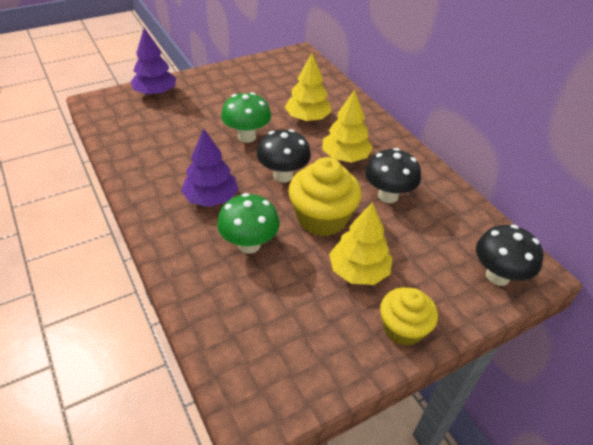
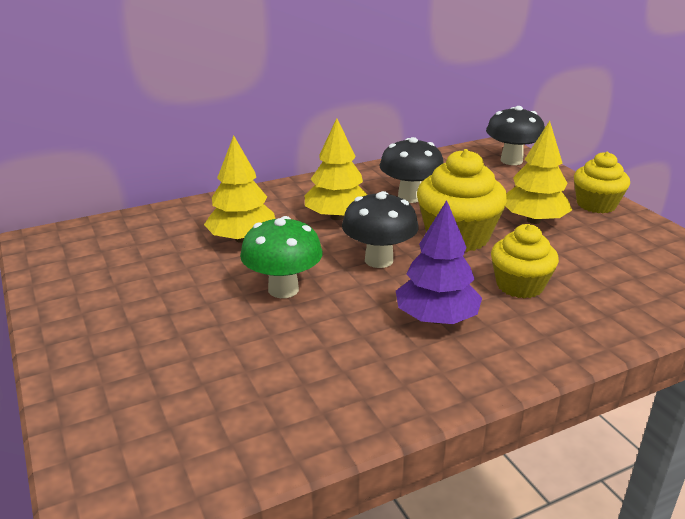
camera: 85 degrees left, 15 degrees down
(155, 93) = (104, 405): purple tree -> none
(249, 244) = (519, 285): green mushroom -> yellow cupcake

